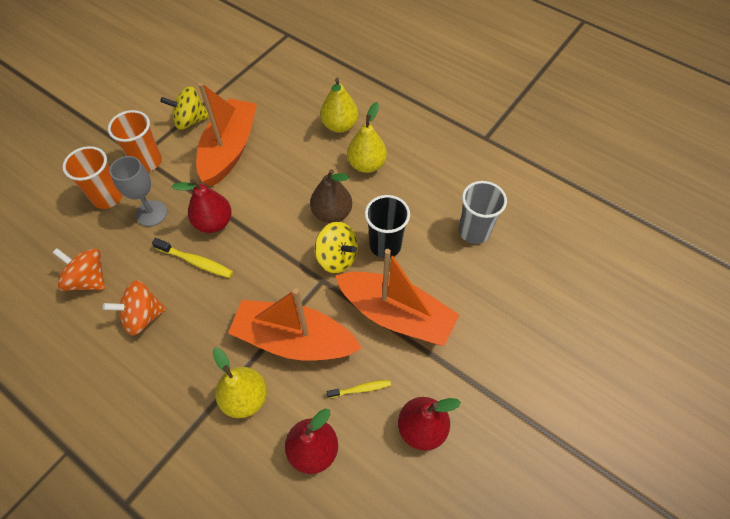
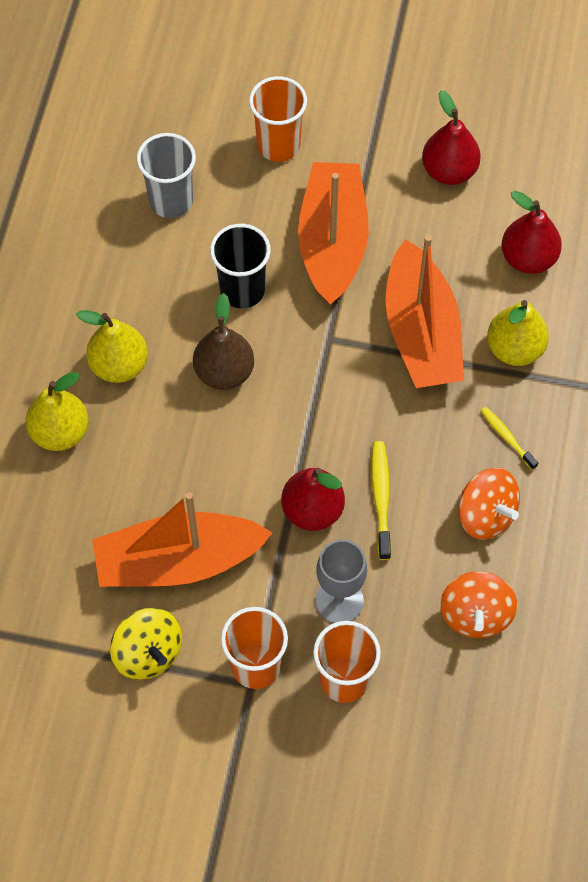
camera: 115 degrees left, 5 degrees up
(337, 257) = (288, 336): yellow spinning top -> none
(361, 389) = (440, 242): yellow toothbrush -> yellow toothbrush (506, 437)
(495, 314) = (278, 145): none -> orange cup

